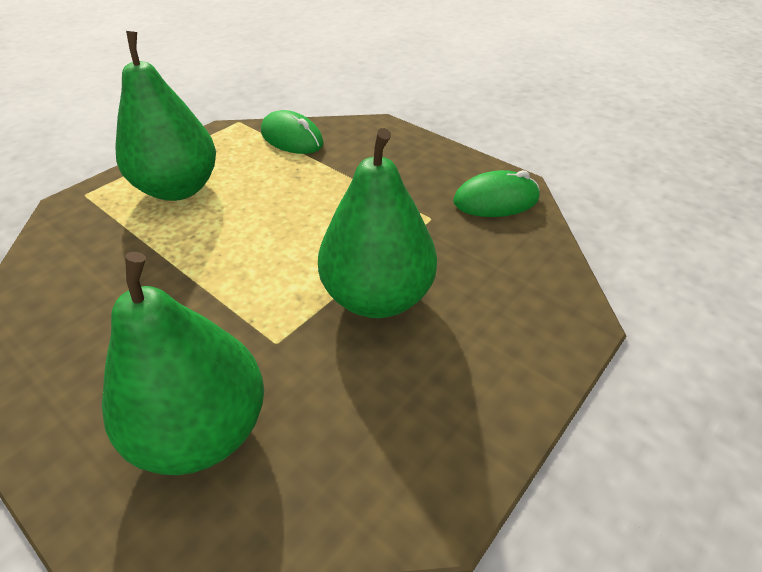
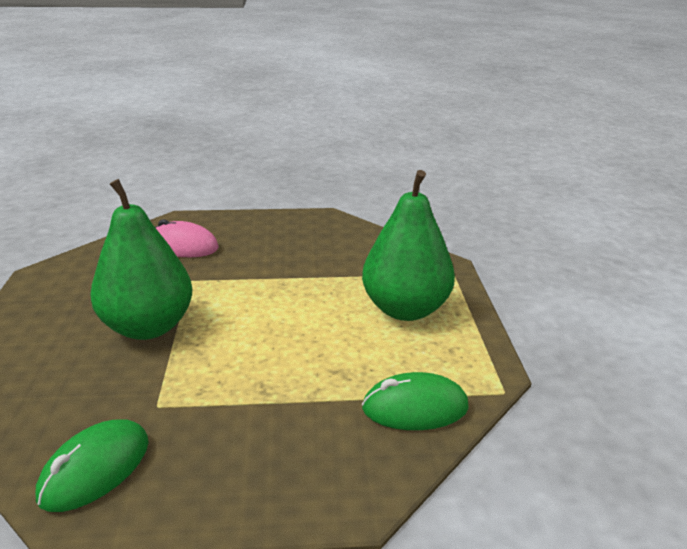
camera: 135 degrees right, 15 degrees down
(203, 429) = (183, 246): green pear -> pink mouse

